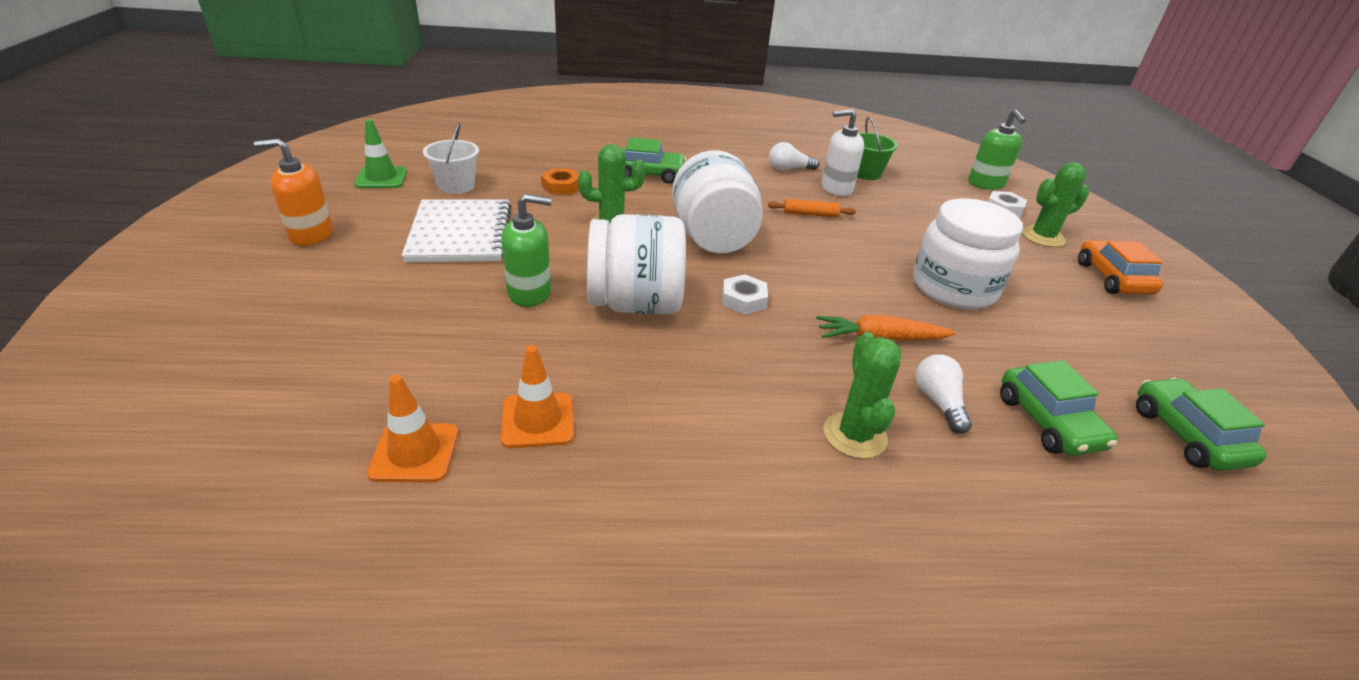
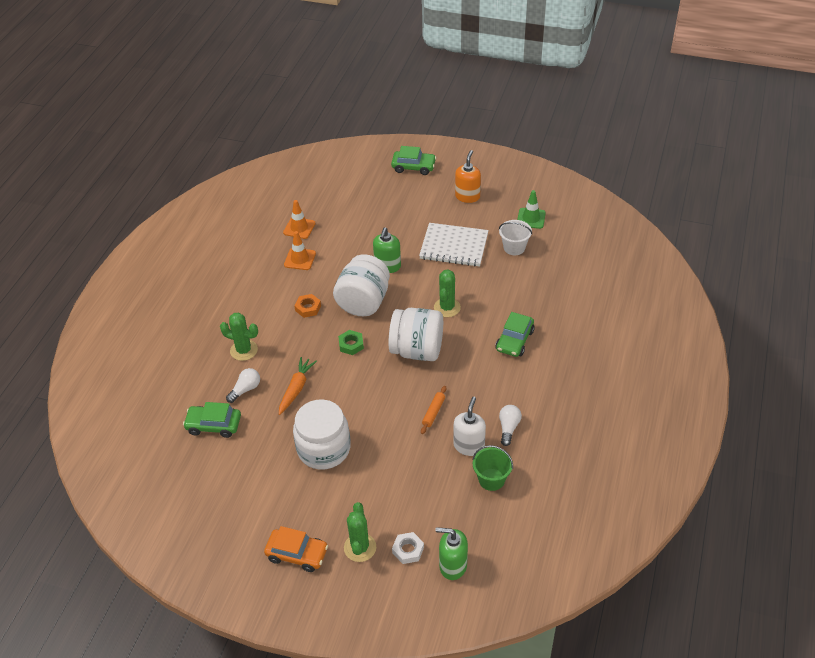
camera: 115 degrees right, 10 degrees up
(561, 186) = (504, 293): orange nut -> orange nut (308, 308)
(743, 299) = (351, 345): white nut -> green nut
(938, 402) = (245, 389): white light bulb -> white light bulb turned 60 degrees counterclockwise
(1187, 435) = (177, 477): green car -> green car (413, 167)

